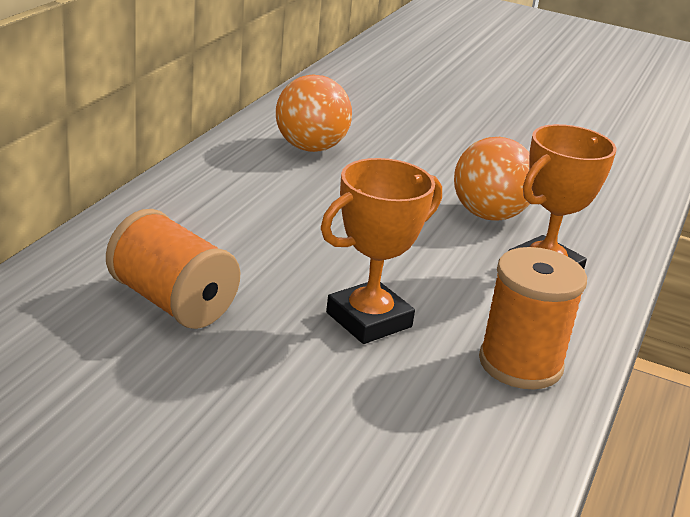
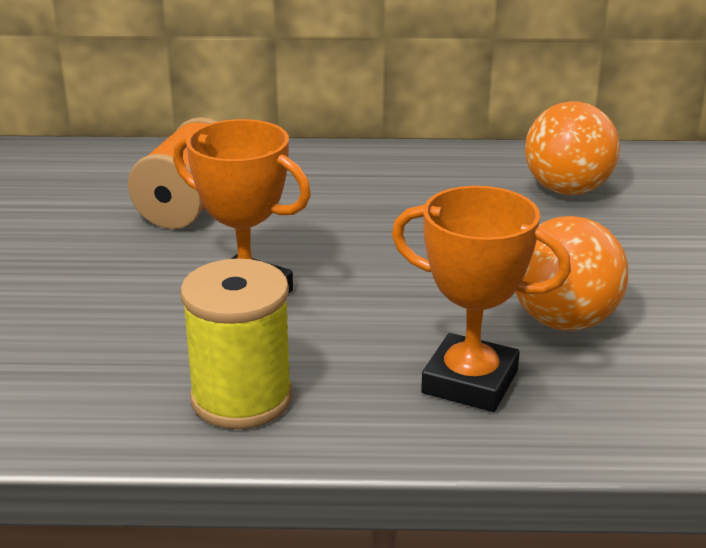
camera: 70 degrees right, 0 degrees up
(520, 364) = (241, 398): orange spool -> yellow spool

